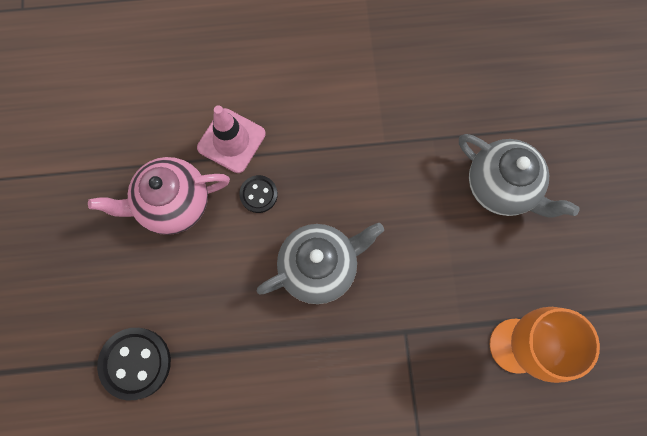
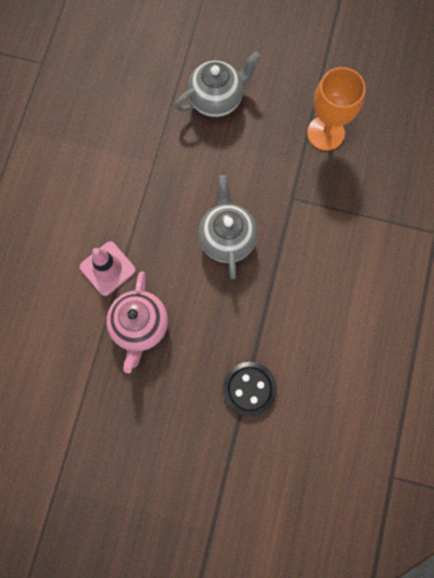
camera: 70 degrees left, 0 degrees up
(258, 194) = (157, 262): black button -> none

